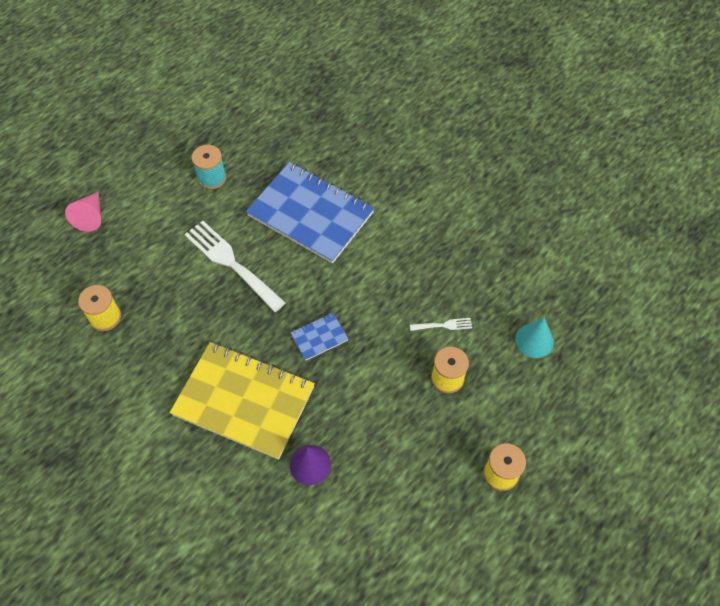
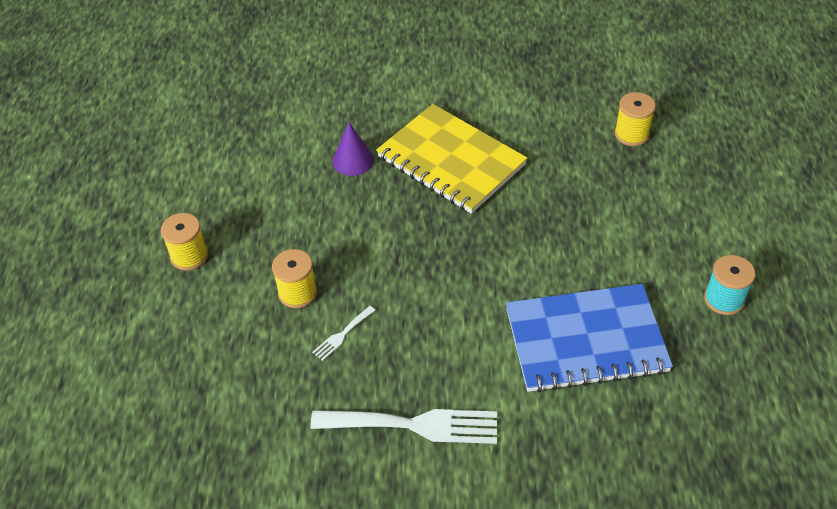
camera: 140 degrees right, 10 degrees down
(90, 217) = (763, 186): pink cone -> none
(231, 263) = (595, 242): white fork -> white fork (414, 425)
(244, 401) = (451, 161): yellow notebook -> yellow notebook turned 60 degrees clockwise
(319, 337) = (445, 243): blue notebook -> none
(534, 340) = (239, 386): turquoise cone -> none

